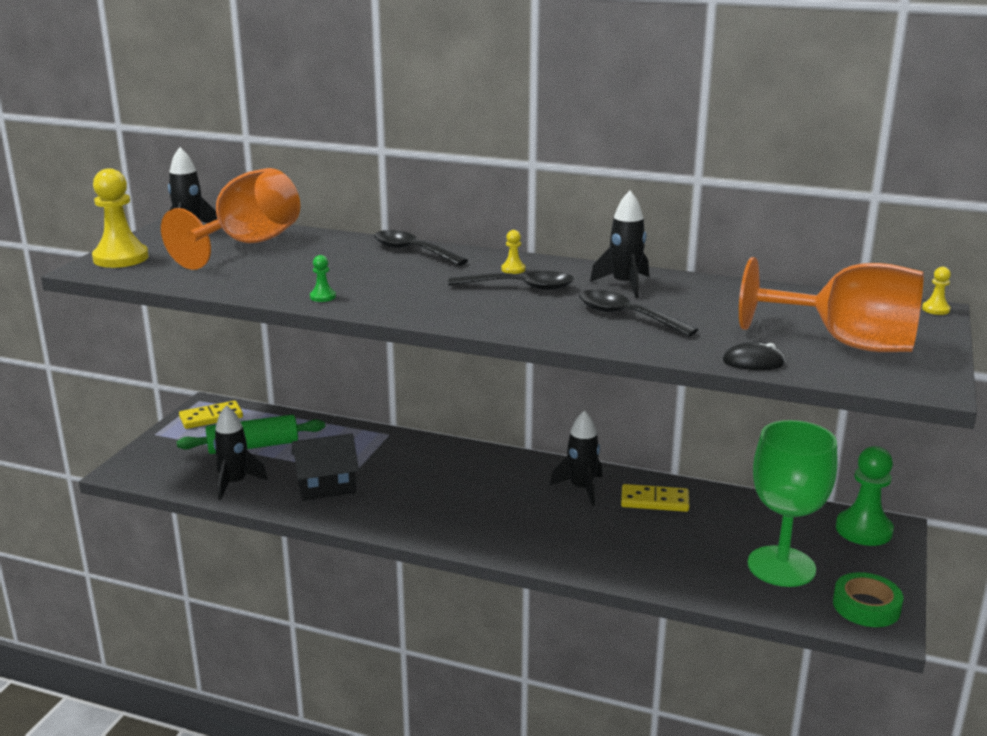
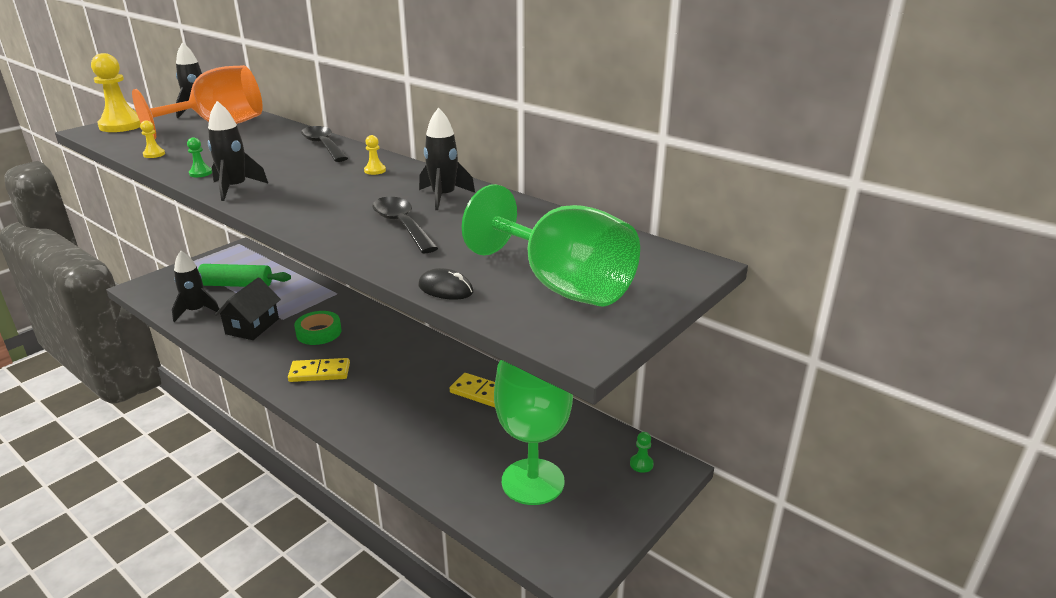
camera: 20 degrees right, 5 degrees up
(211, 417) = (233, 258): yellow domino -> yellow domino (319, 372)
(326, 486) = (252, 326): black house -> black house turned 75 degrees counterclockwise
(520, 287) = (356, 186): black spoon -> none
(581, 489) = (433, 369): black rocket -> black rocket (235, 188)
(847, 343) = (562, 285): orange goblet -> green goblet
(863, 530) = (641, 464): green pawn -> green pawn, size x0.44
(866, 606) = (574, 543): green tape -> green tape (319, 332)
(935, 309) = (702, 265): yellow pawn -> yellow pawn (154, 154)

